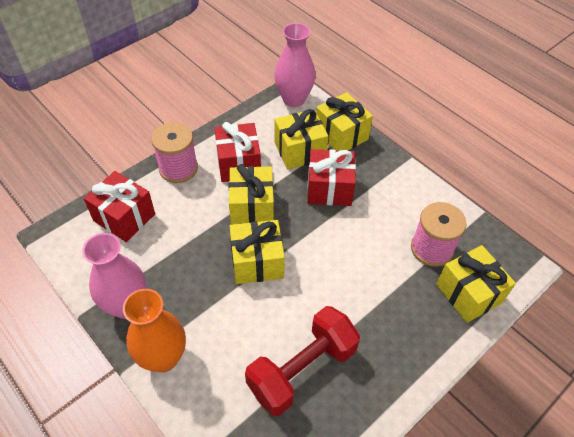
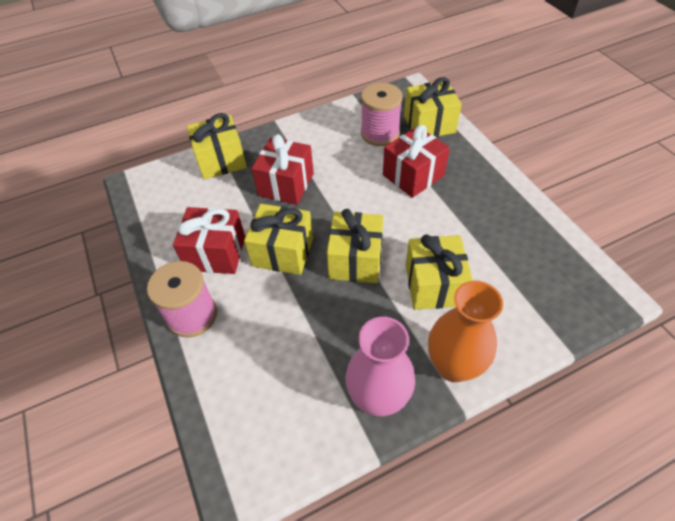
camera: 70 degrees left, 0 degrees up
(124, 217) = (244, 388): red gift -> red gift (413, 175)
(294, 99) = (147, 187): pink vase -> none
(300, 151) = (225, 197): yellow gift -> yellow gift (434, 285)
(302, 369) = (483, 248): red dumbbell -> none

